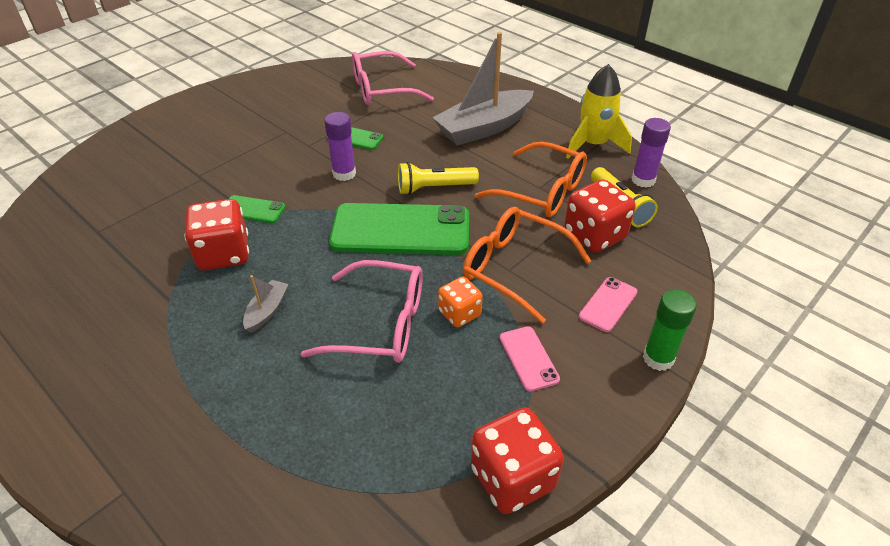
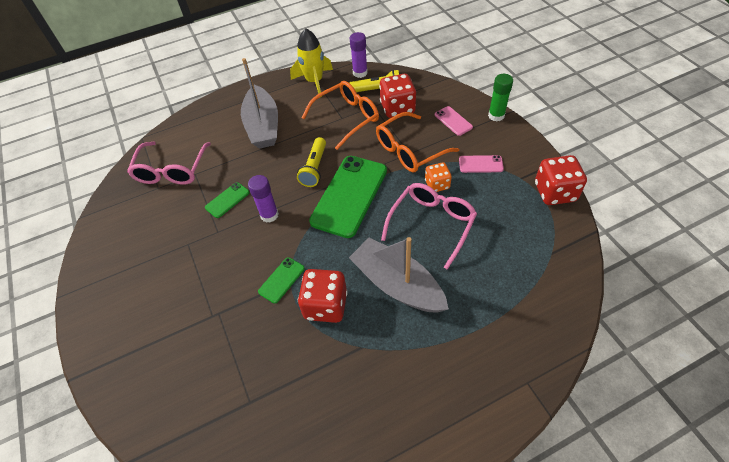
camera: 65 degrees left, 10 degrees up
(267, 311) = (397, 284): grey boat -> grey boat, size x2.28

